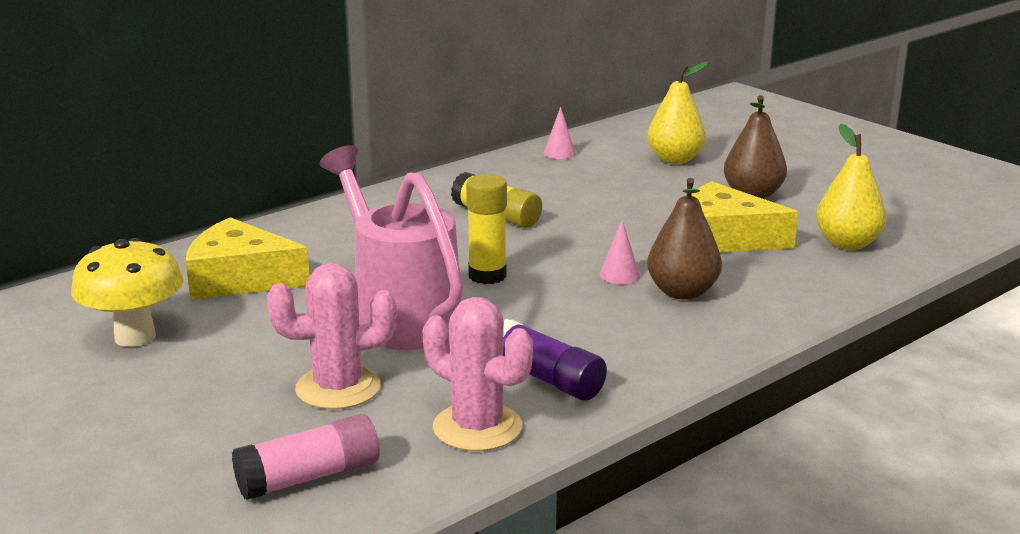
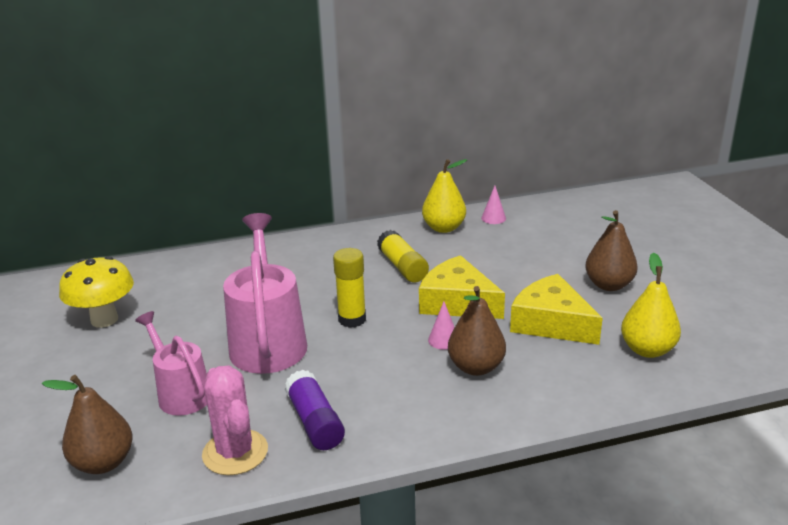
camera: 25 degrees right, 5 degrees up
(239, 278) = (199, 286): yellow cheese -> yellow cheese (457, 302)
(309, 477) = (103, 463): pink glue stick -> brown pear
(338, 388) = (180, 393): pink cactus -> pink watering can
(675, 159) = (575, 239): yellow pear -> yellow pear (444, 228)

